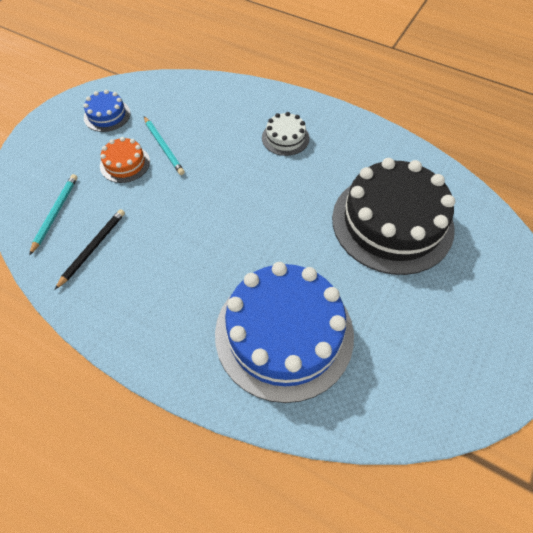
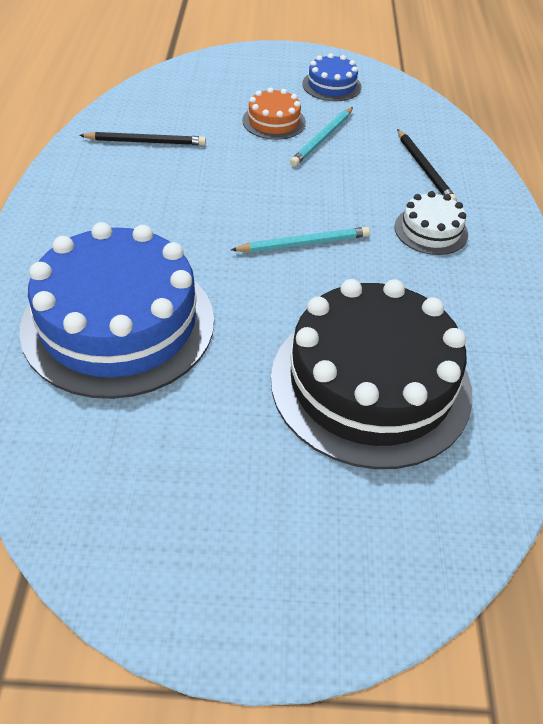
camera: 60 degrees right, 10 degrees down
(55, 213) = (172, 103): turquoise pencil -> turquoise pencil (303, 243)
(228, 113) = (424, 168): none -> black pencil

